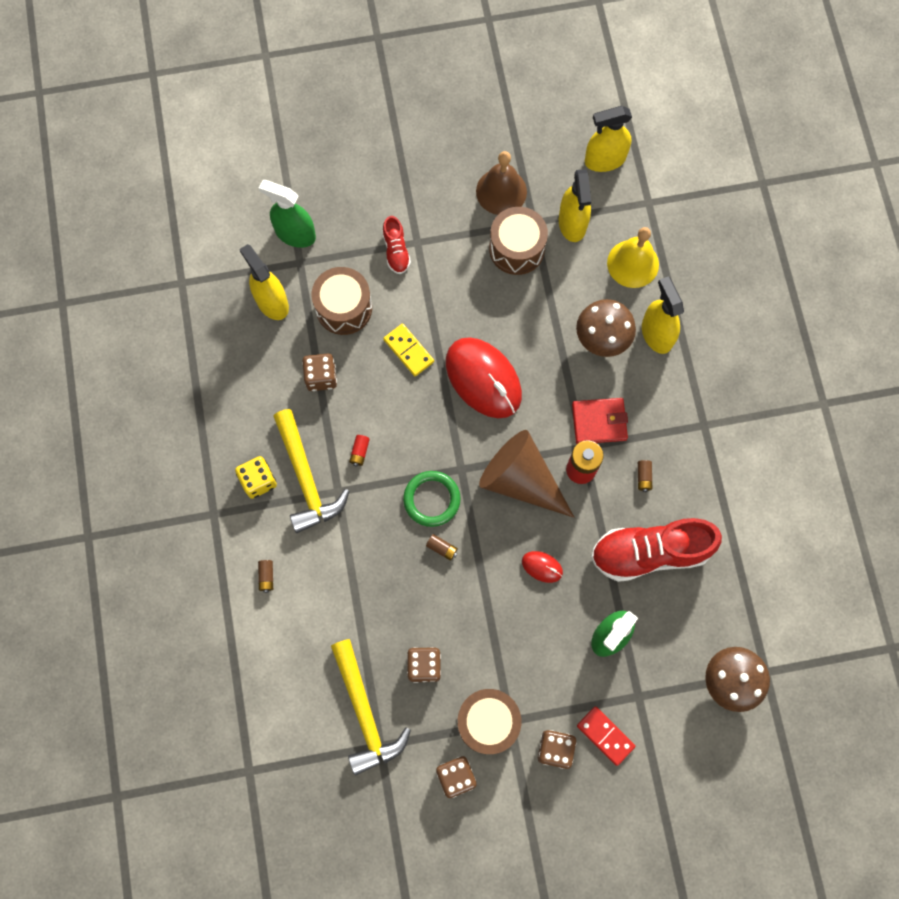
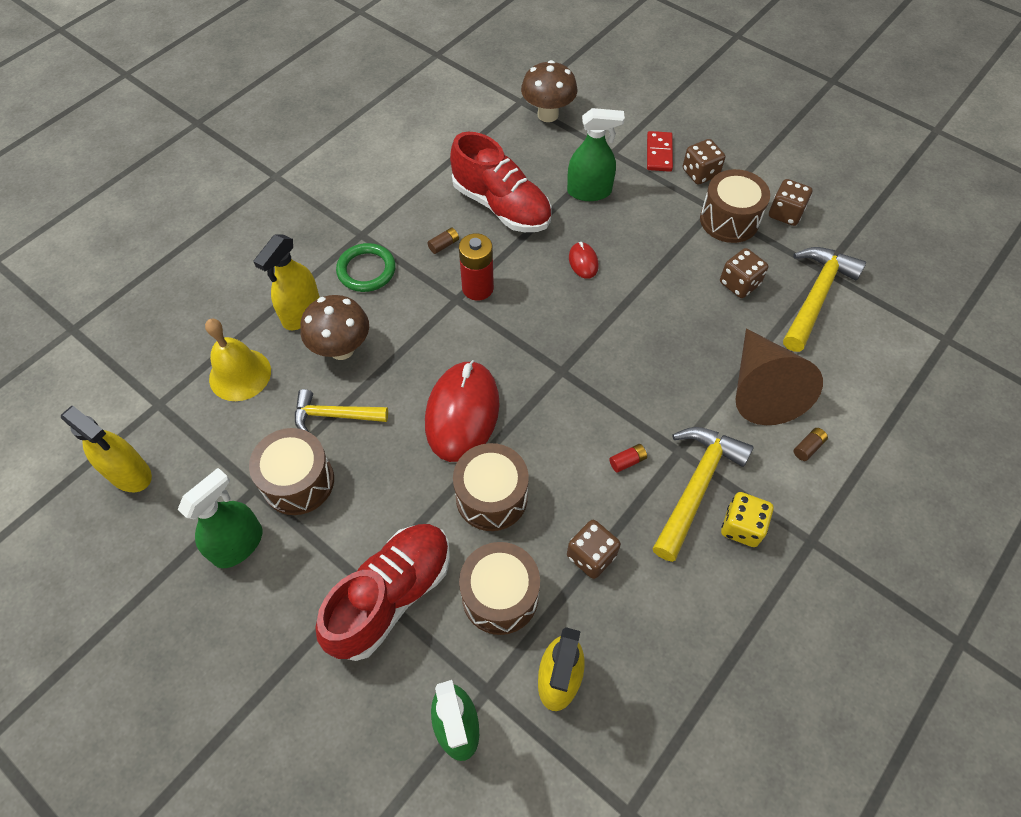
camera: 130 degrees left, 15 degrees down
(396, 251) = (391, 596): red shoe -> red shoe, size x2.07
(408, 351) = (491, 497): yellow domino -> brown drum
(431, 499) = (609, 373): green ring -> green ring (366, 270)
(442, 548) = (641, 336): brown battery -> none
(501, 191) = (238, 544): brown bell -> green spray bottle
(521, 480) = (527, 322): brown cone -> brown cone (761, 388)
(549, 300) = (334, 415): none -> yellow hammer
(572, 223) = (230, 452): yellow spray bottle -> none
(599, 422) = (423, 302): red wallet -> none

